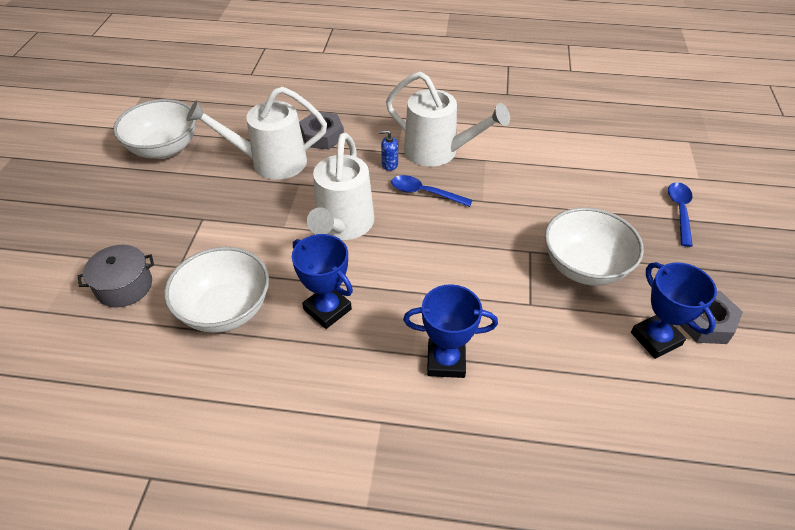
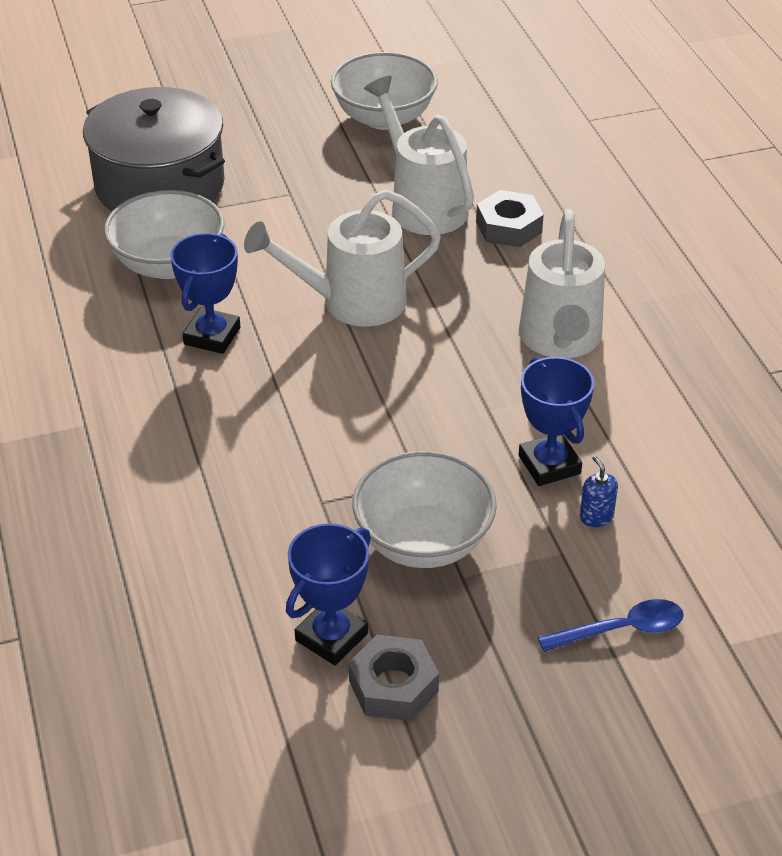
camera: 65 degrees right, 5 degrees down
(124, 286) = (160, 185): grey pot -> grey pot, size x2.01
(389, 164) = (497, 304): blue soap dispenser -> blue soap dispenser (596, 517)
(425, 193) = (463, 353): blue spoon -> none
(446, 361) = (189, 451): blue trophy -> blue trophy (549, 465)

